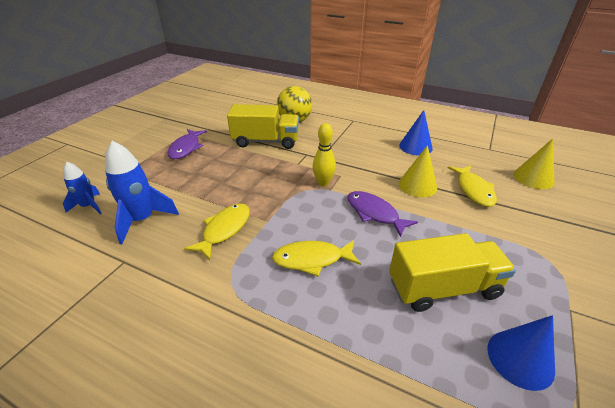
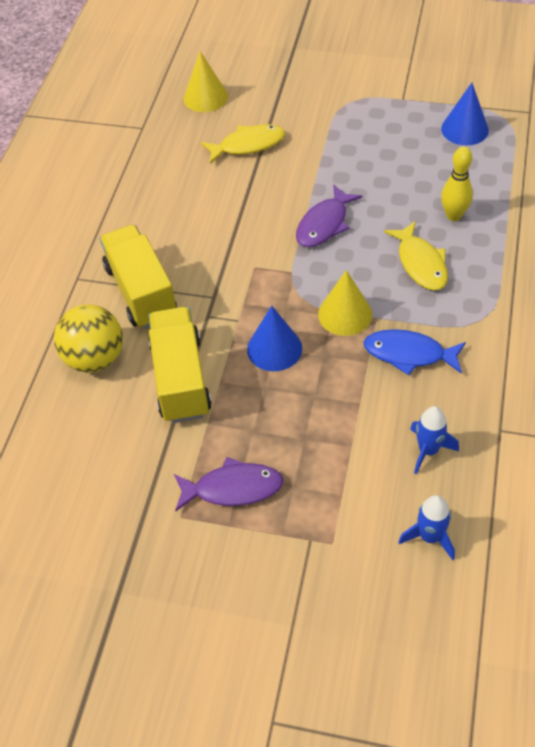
camera: 100 degrees left, 15 degrees up
(142, 220) = (428, 450): blue rocket -> blue rocket, size x0.62
(224, 229) = (409, 354): yellow fish -> blue fish
(323, 183) = (278, 281): yellow bowling pin -> yellow bowling pin (453, 215)
(415, 147) = (154, 198): blue cone -> blue cone (274, 348)
(417, 185) = (254, 191): yellow cone -> yellow cone (345, 314)
(443, 288) = (414, 168): yellow truck -> yellow truck (141, 291)

